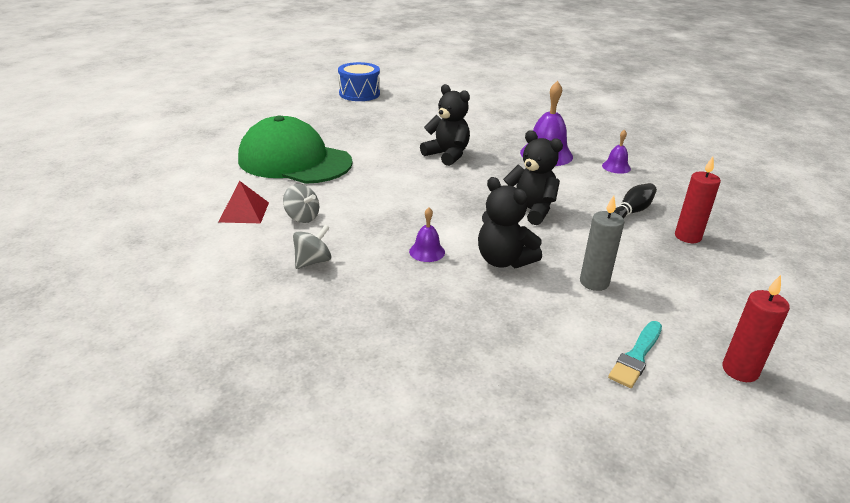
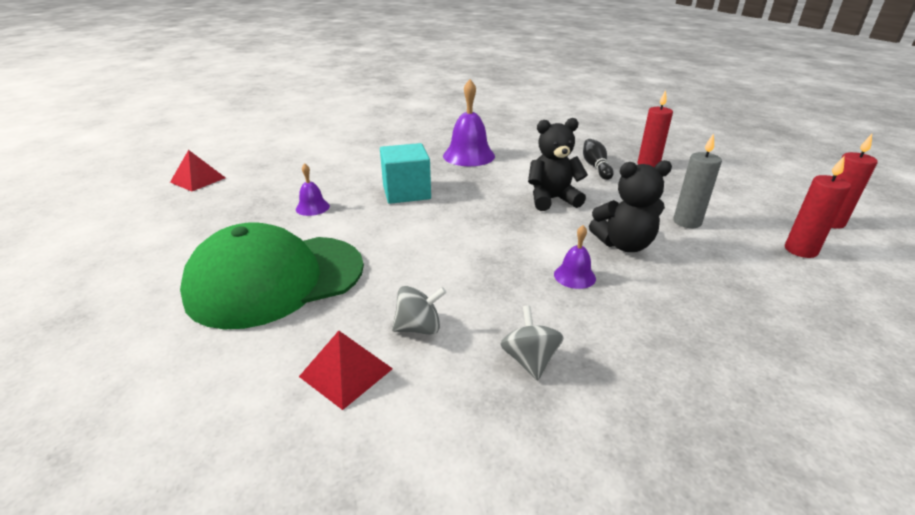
camera: 50 degrees left, 0 degrees up
(359, 94) = (198, 180): blue drum -> red pyramid
(447, 155) = (406, 192): black teddy bear -> turquoise cube
(616, 167) = (524, 143): purple bell -> purple bell (312, 207)
(636, 356) = (800, 250): turquoise brush -> red candle

